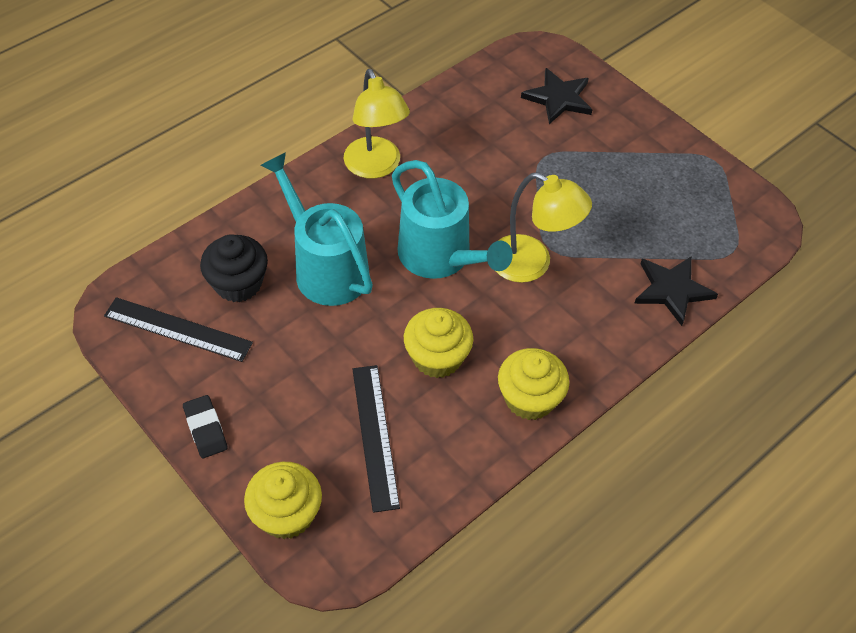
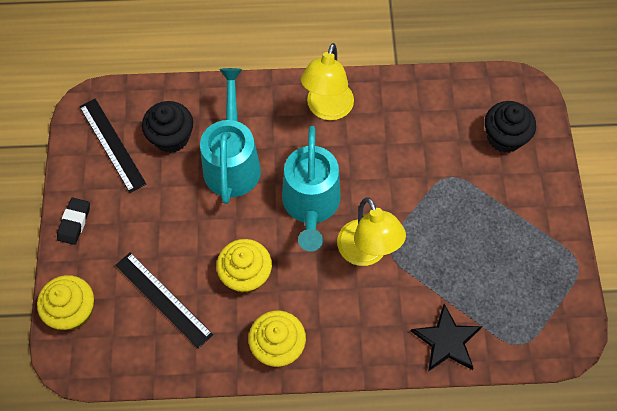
camera: 40 degrees right, 10 degrees up
(374, 436) = (163, 299): black ruler -> black ruler turned 75 degrees counterclockwise
(558, 98) = (504, 137): black star -> black cupcake

